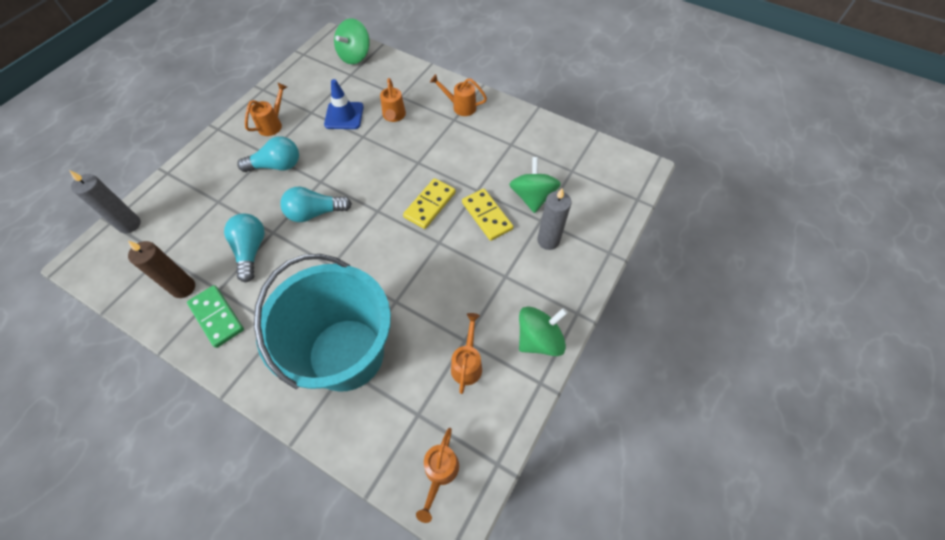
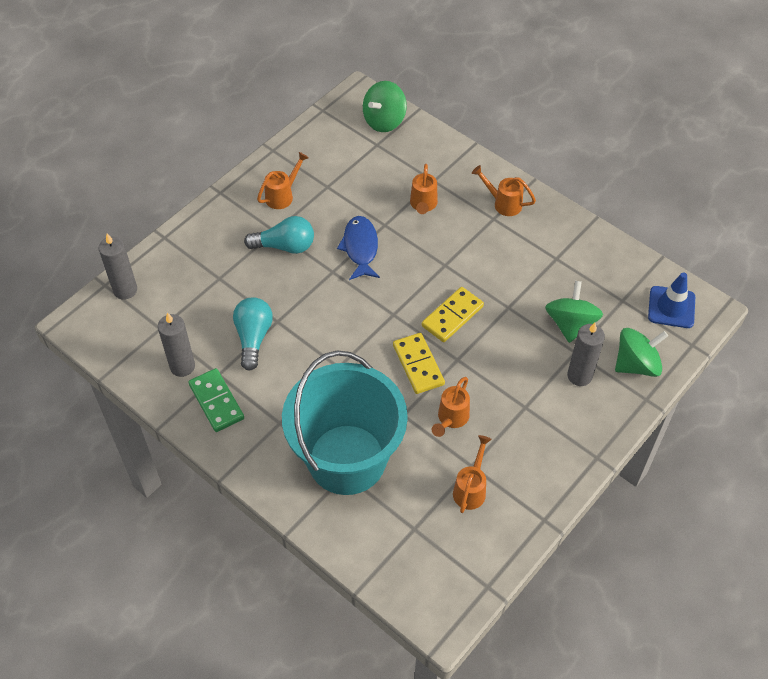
camera: 10 degrees right, 5 degrees down
(183, 288) = (182, 366): brown candle -> grey candle
(315, 213) = (324, 306): turquoise light bulb -> none
(343, 158) = (360, 248): none -> blue fish
(344, 116) = (365, 196): blue traffic cone -> blue traffic cone (671, 307)
(439, 473) = (429, 585): orange watering can -> orange watering can (451, 419)
(487, 216) = (515, 338): yellow domino -> yellow domino (418, 365)
(539, 339) = (550, 477): green spinning top -> green spinning top (636, 364)

